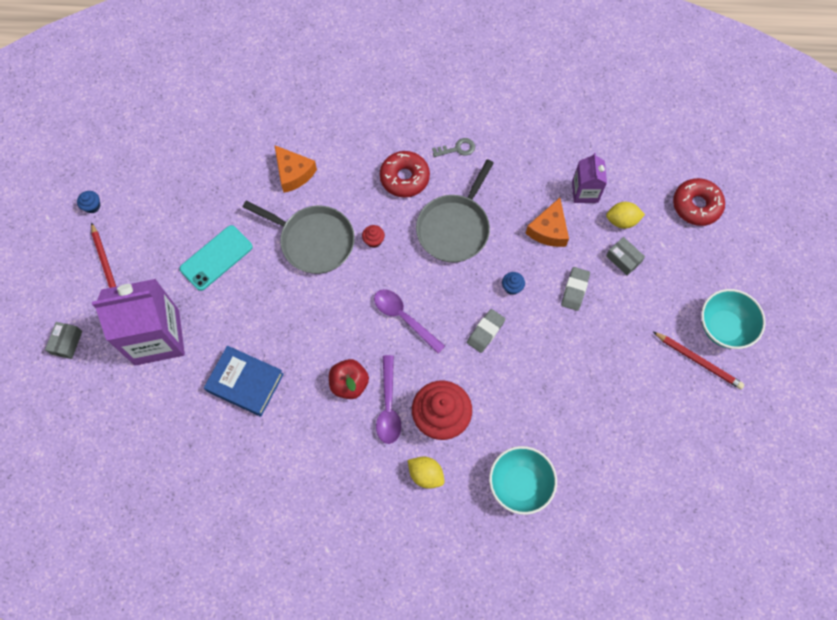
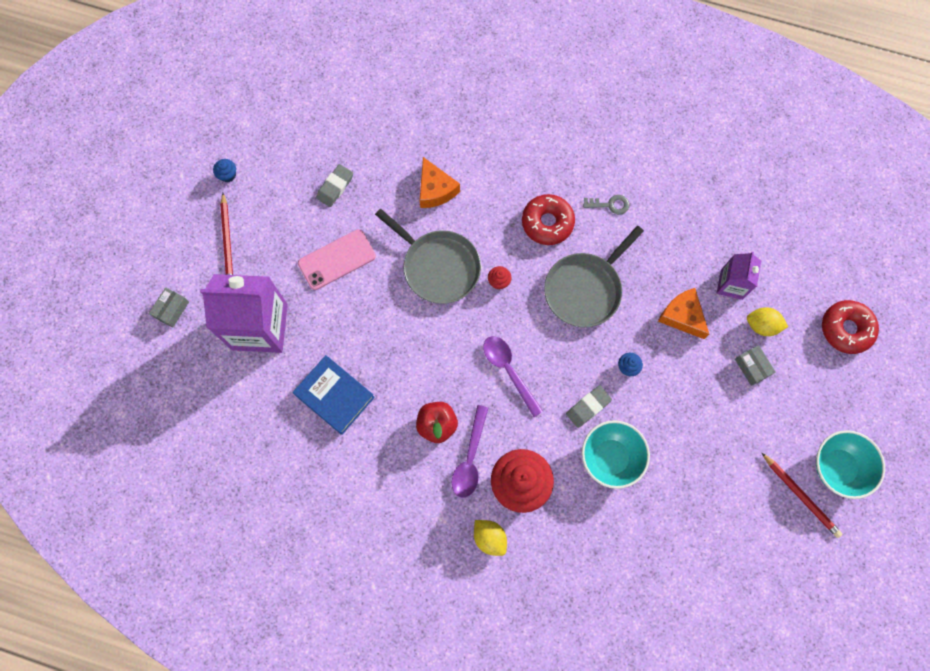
camera: 15 degrees right, 5 degrees up
(216, 258) = (337, 259): turquoise phone -> pink phone
(519, 484) = (581, 573): turquoise bowl -> turquoise bowl (610, 457)
(548, 230) = (682, 316): orange cheese -> orange cheese turned 105 degrees clockwise
(575, 290) = (692, 387): grey eraser -> grey eraser (335, 187)

